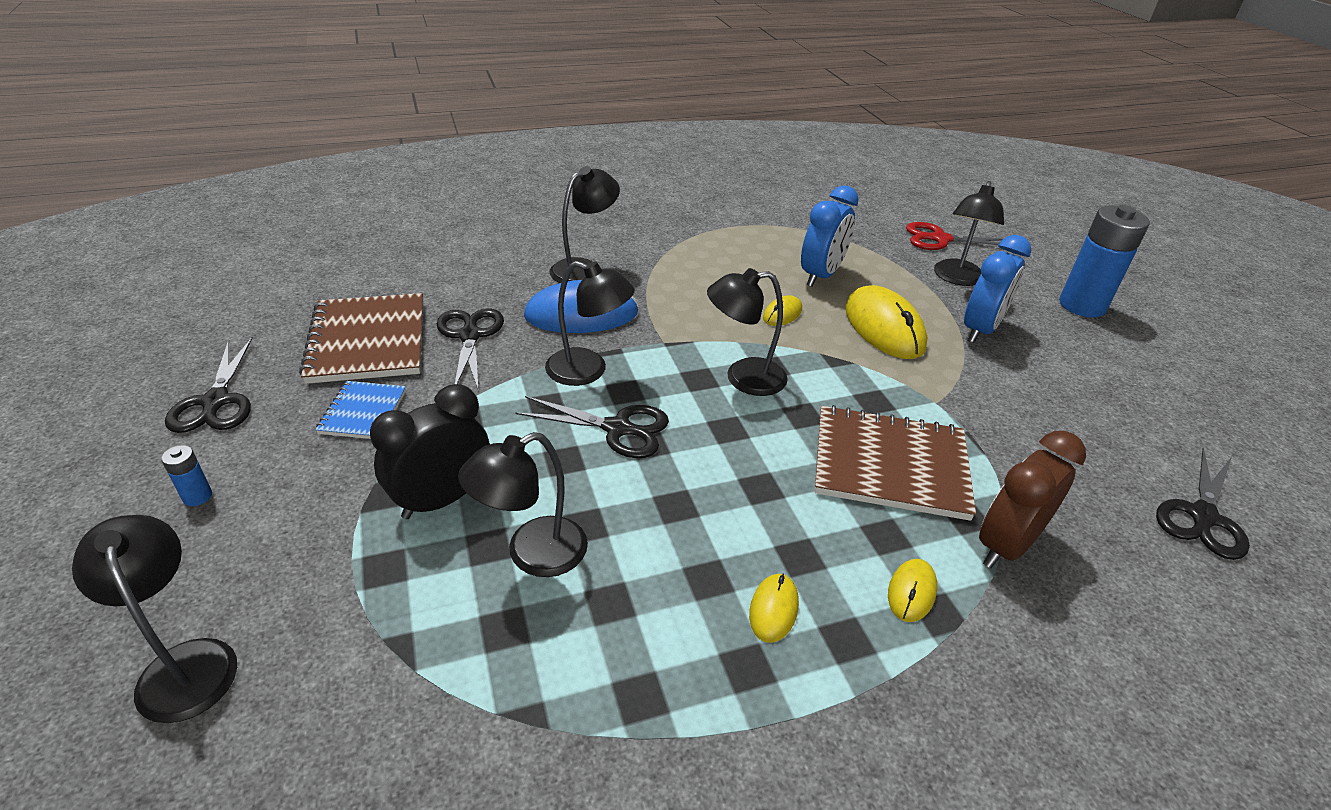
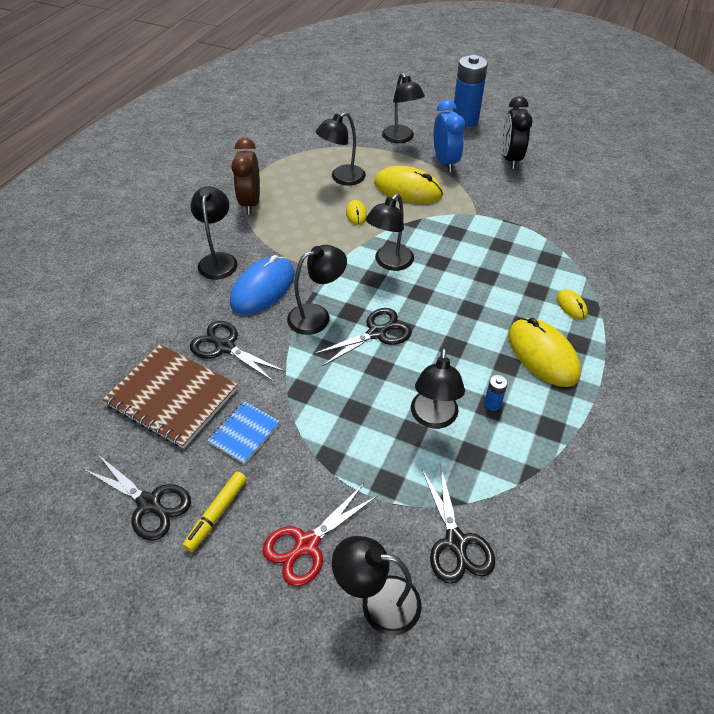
camera: 45 degrees left, 10 degrees up
(197, 496) = (240, 548): blue battery -> blue battery (492, 404)
(235, 453) = (217, 513): none -> yellow marker
(363, 412) = (244, 433): blue notebook -> blue notebook turned 75 degrees clockwise
(442, 499) = (358, 434): black clock -> black clock (510, 159)
(773, 609) = (542, 354): yellow mouse -> yellow mouse, size x2.07
(821, 275) = (342, 178): blue clock -> black lamp
(890, 464) = (498, 258): brown notebook -> none
(940, 239) = (364, 118): red scissors -> red scissors (306, 545)
(1005, 545) = (573, 260): brown clock -> brown clock (250, 203)
(1202, 517) = (610, 197): black scissors -> black scissors (456, 543)

